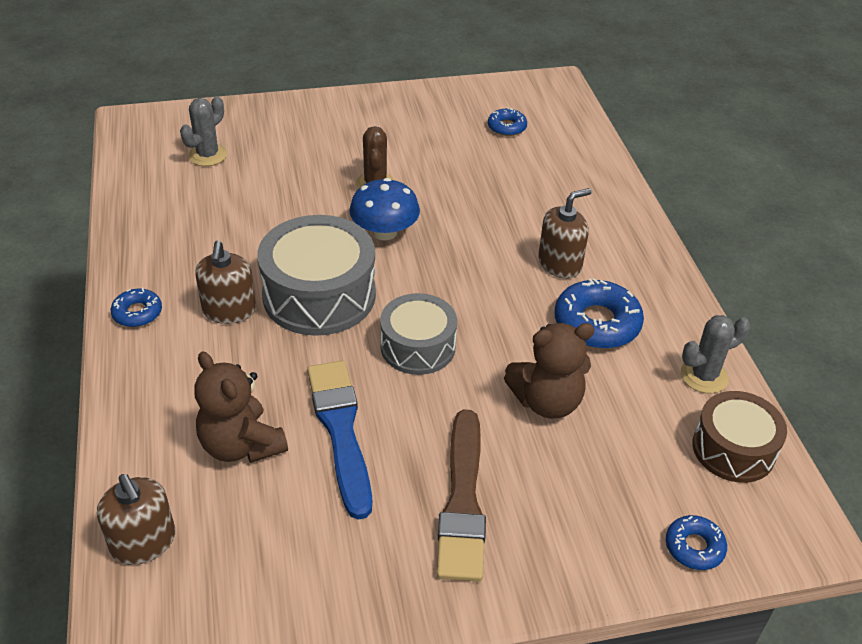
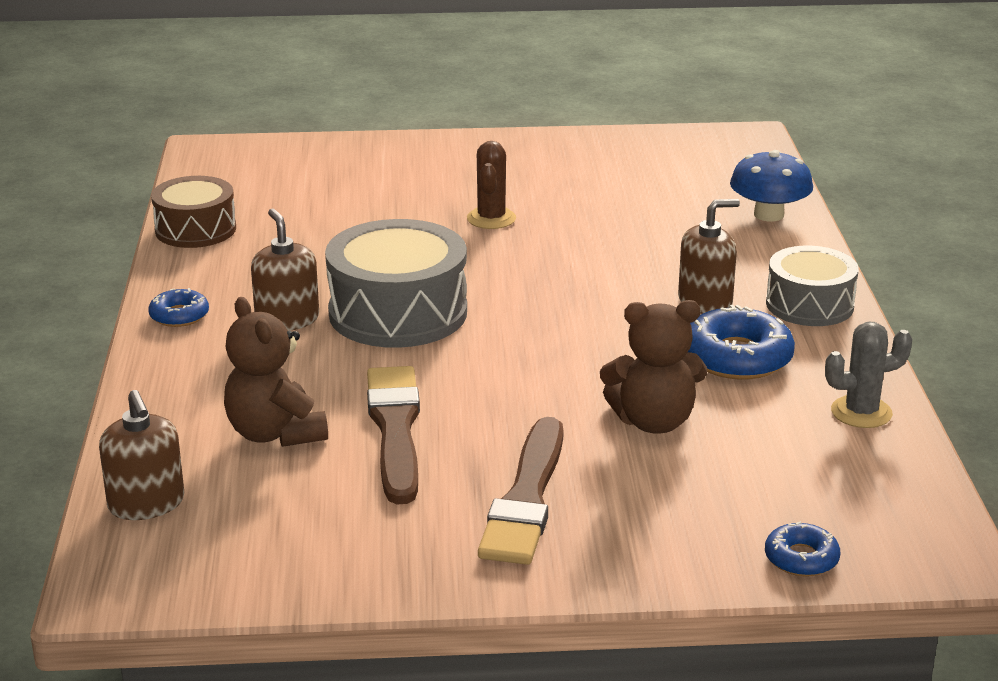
camera: 10 degrees right, 15 degrees down
(208, 155) = (292, 183): grey cactus -> none
(229, 310) = (287, 320): brown soap dispenser -> brown soap dispenser turned 150 degrees clockwise
(341, 430) = (395, 429): blue brush -> brown brush
(384, 232) = (492, 262): blue mushroom -> blue mushroom (768, 215)
(418, 347) = (506, 364): grey drum -> grey drum (809, 305)
(507, 127) = (672, 174): blue donut -> none
(733, 449) = (878, 478): brown drum -> brown drum (195, 229)

